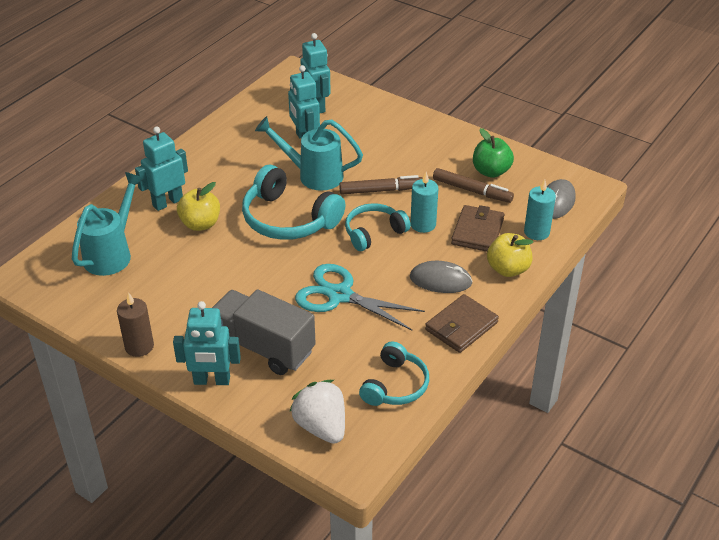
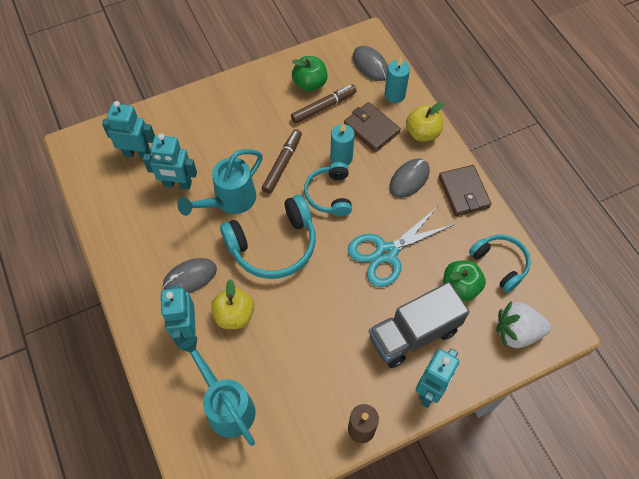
camera: 60 degrees left, 20 degrees up
(218, 184) = (190, 277): none -> grey mouse
(342, 363) = (460, 287): none -> green apple

